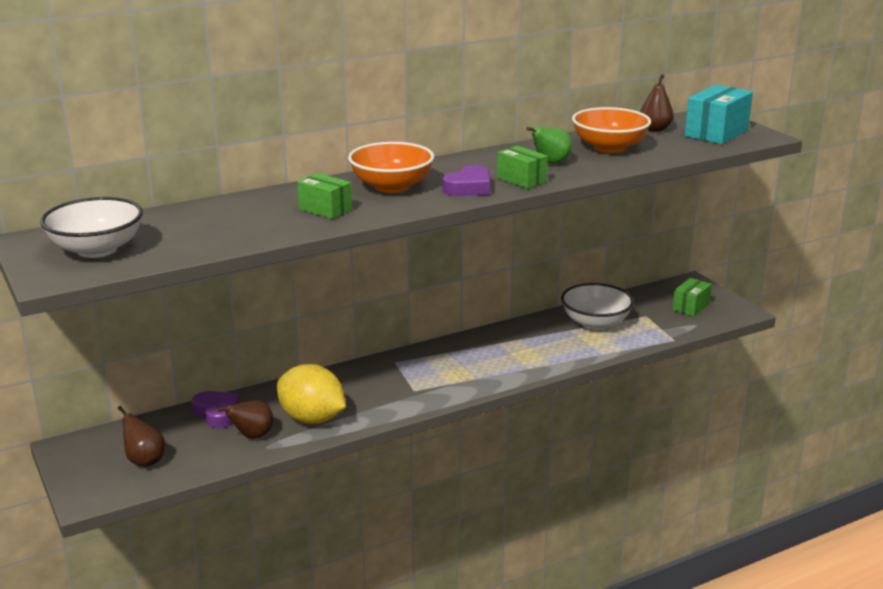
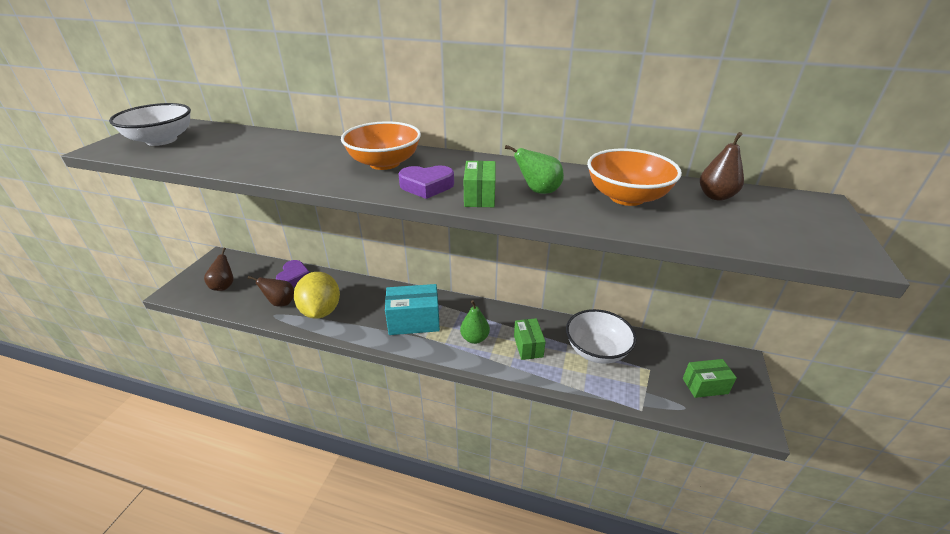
camera: 45 degrees right, 10 degrees up
(325, 209) = (308, 163): green box -> green box (528, 346)
(493, 363) = (474, 338): none -> green pear
(716, 133) = (786, 226): turquoise box -> turquoise box (414, 321)

